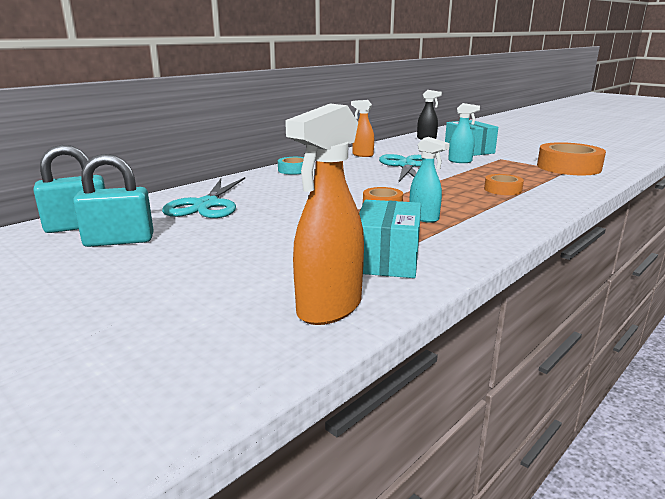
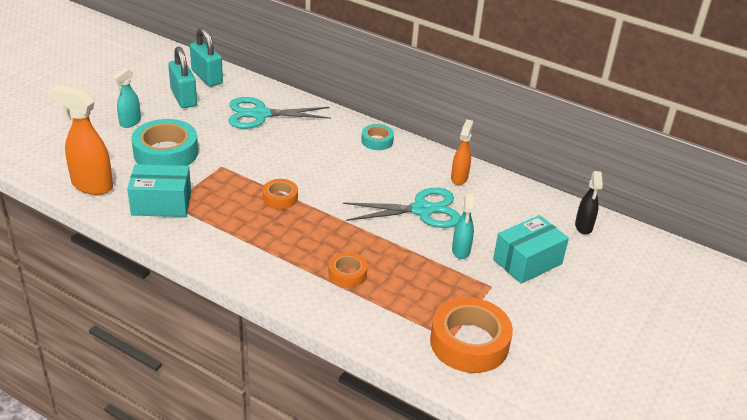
camera: 75 degrees right, 15 degrees up
(261, 254) = (166, 152): none -> turquoise tape
(424, 218) = (248, 220): turquoise spray bottle -> turquoise spray bottle (130, 122)

